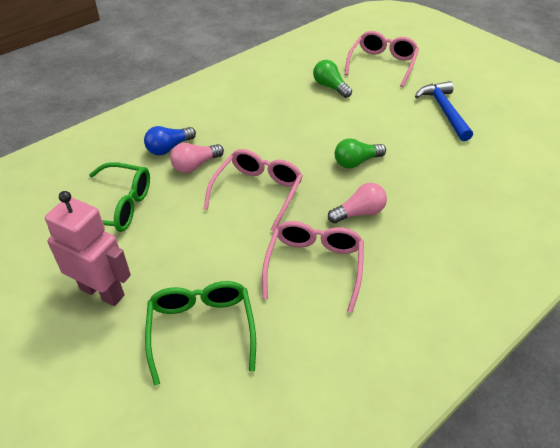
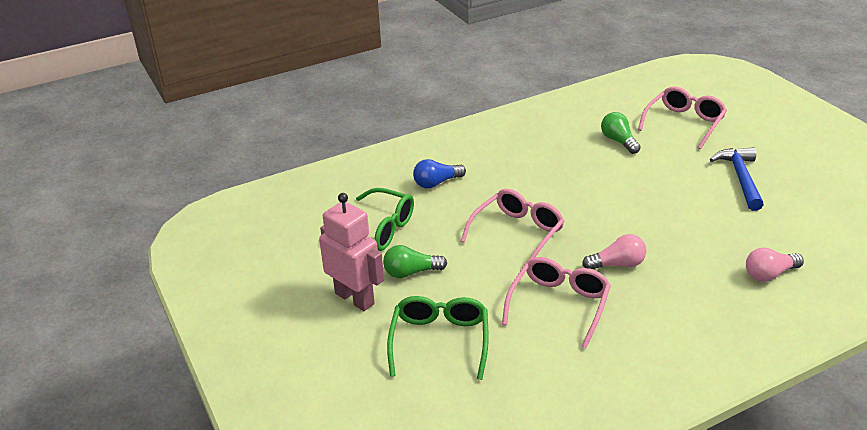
camera: 15 degrees right, 10 degrees down
(195, 165) = (460, 202): pink light bulb -> pink light bulb (769, 274)
(356, 162) = (627, 217): green light bulb -> green light bulb (411, 272)

